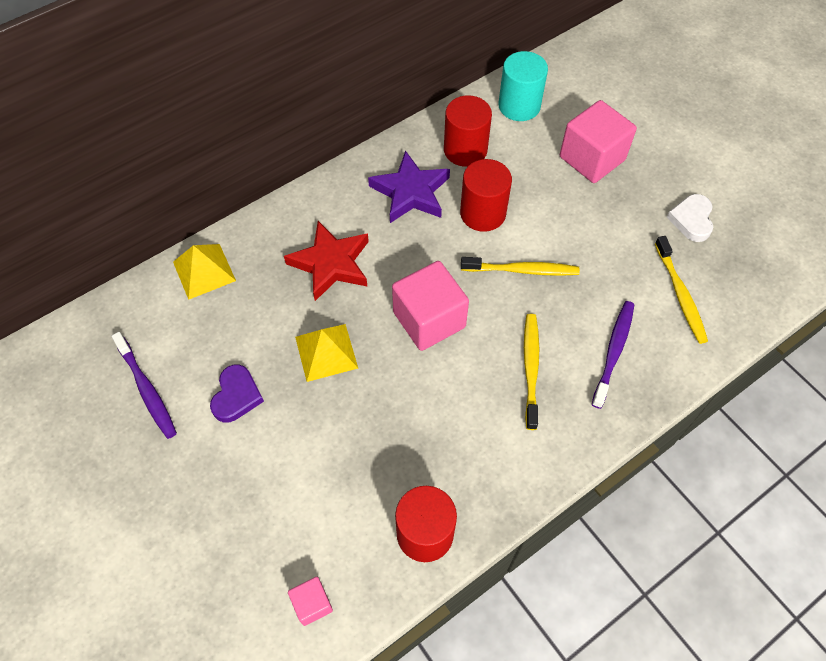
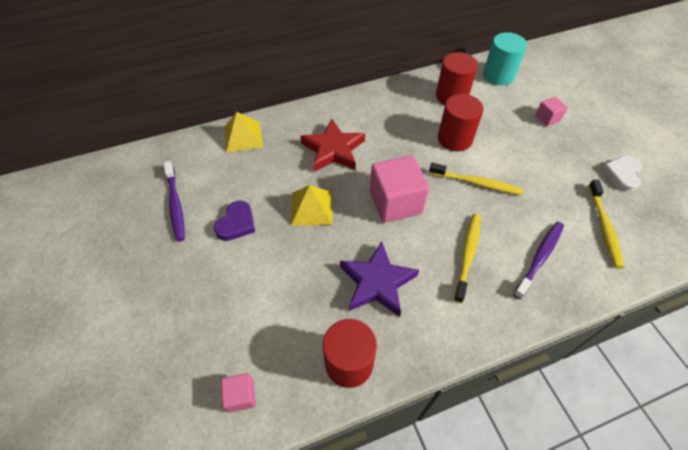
camera: 15 degrees right, 5 degrees down
(410, 192) = (404, 115): purple star -> purple star (377, 282)
(592, 158) = (547, 118): pink cube -> pink cube, size x0.49

